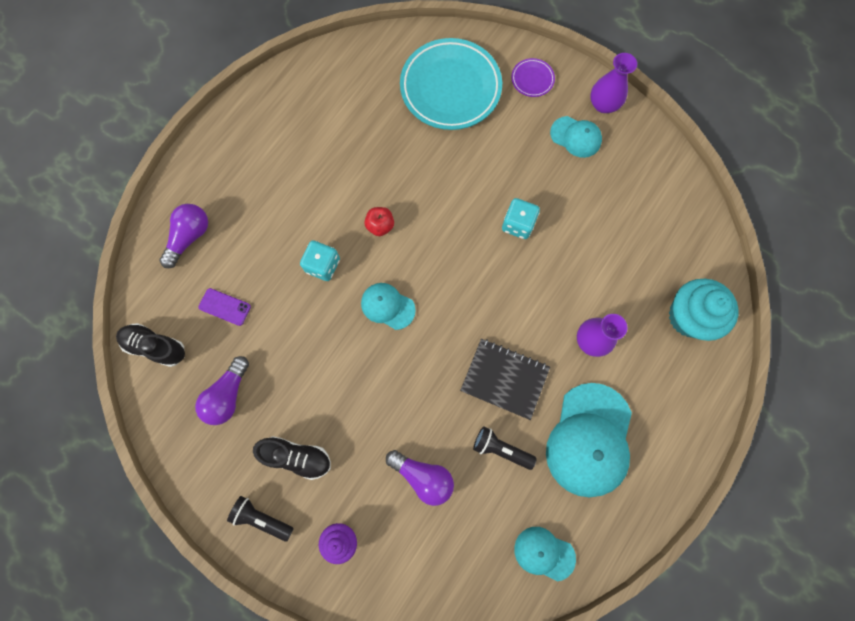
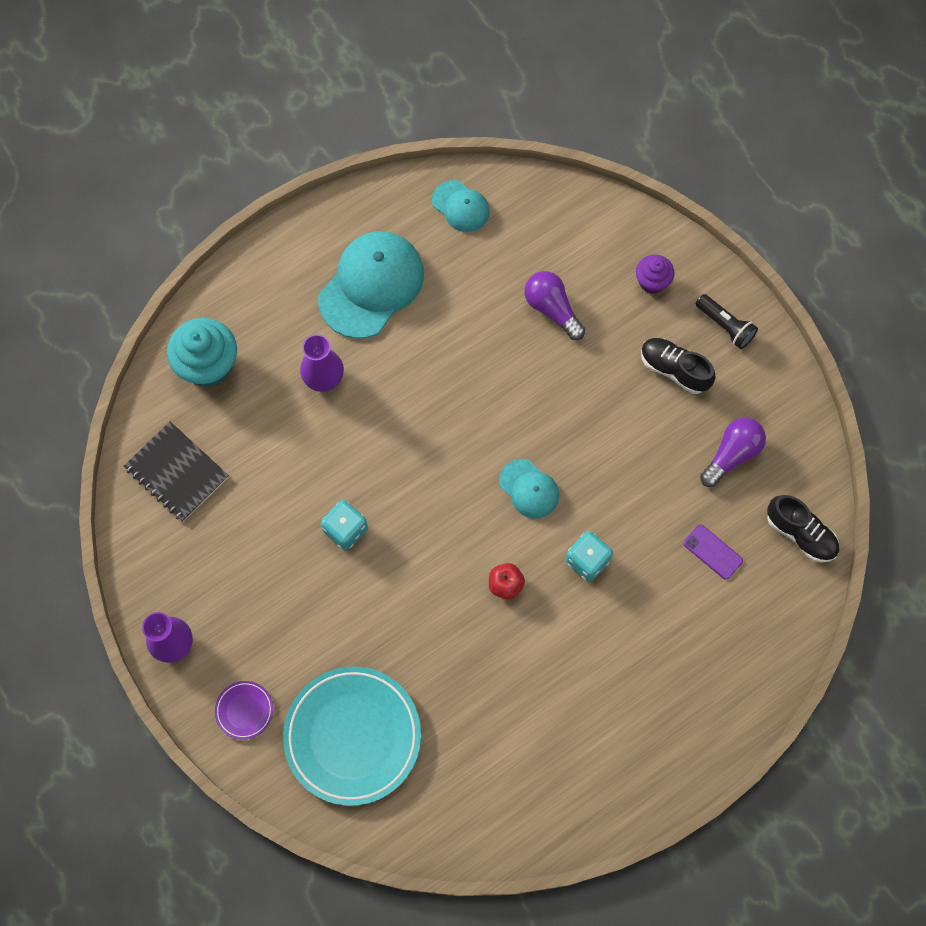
camera: 160 degrees left, 5 degrees down
(189, 237) = (735, 650): purple light bulb -> none
(501, 449) = (464, 307): black flashlight -> none
(504, 379) = (432, 371): black notebook -> black notebook (177, 472)
(576, 137) = (228, 613): turquoise cap -> none

